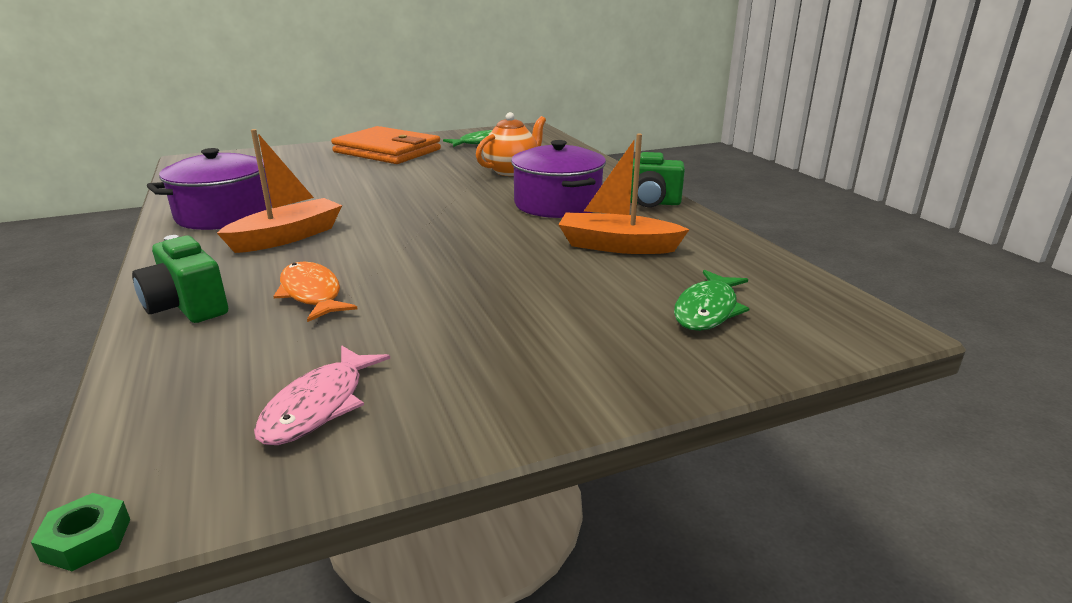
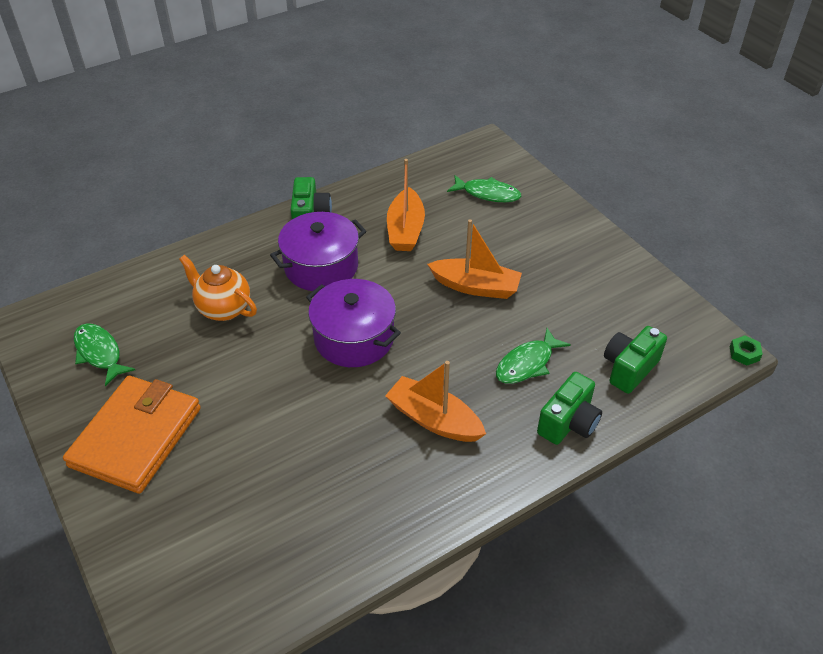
camera: 100 degrees left, 20 degrees up
(217, 372) = (629, 369): none -> green camera
(224, 215) = (390, 496): purple pot -> purple pot (354, 338)
(312, 294) = (527, 363): orange fish -> green fish
(319, 405) = (636, 317): pink fish -> none
(481, 277) = (476, 286): none -> orange boat

